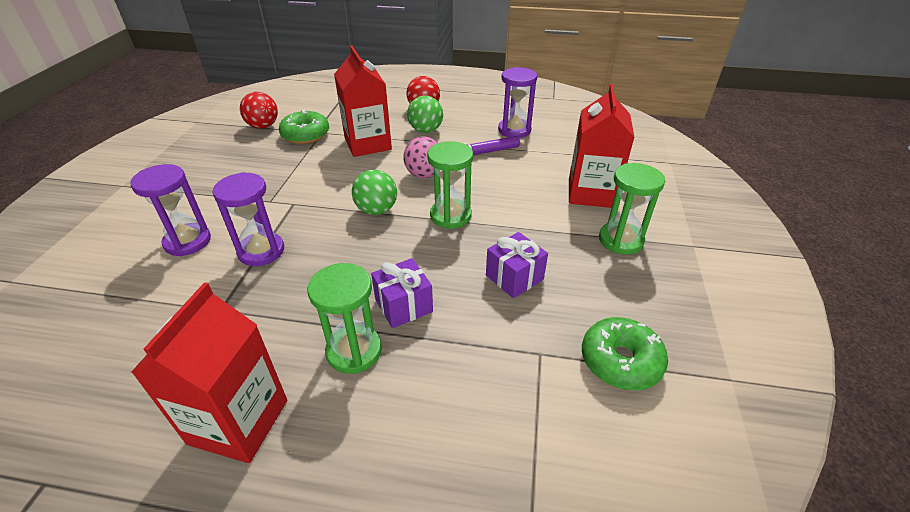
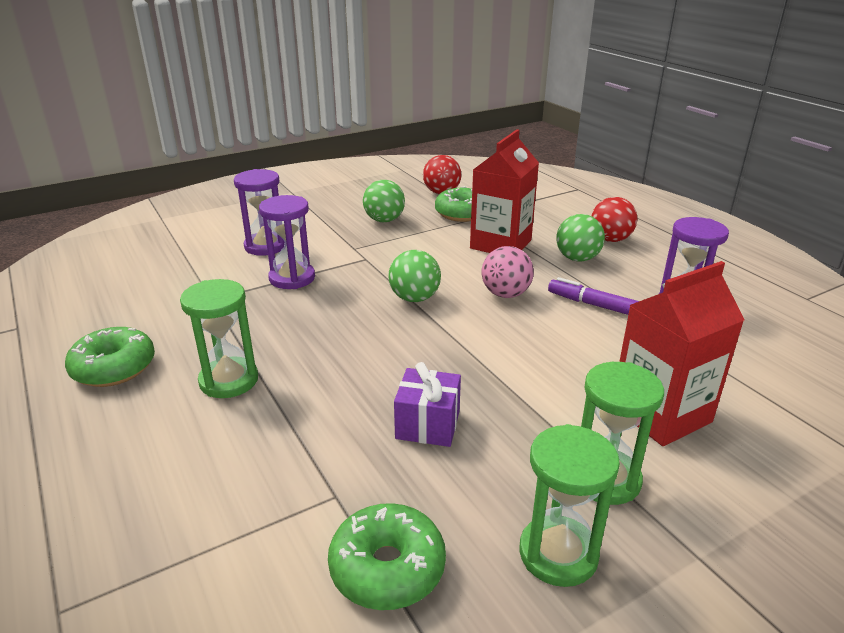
camera: 50 degrees right, 10 degrees down
(239, 421) = (114, 368): red carton -> green donut
(255, 168) = (384, 220): none -> green ball
(403, 305) = (309, 377): purple gift -> none
(450, 216) = (466, 340): green hourglass -> green hourglass (558, 554)

